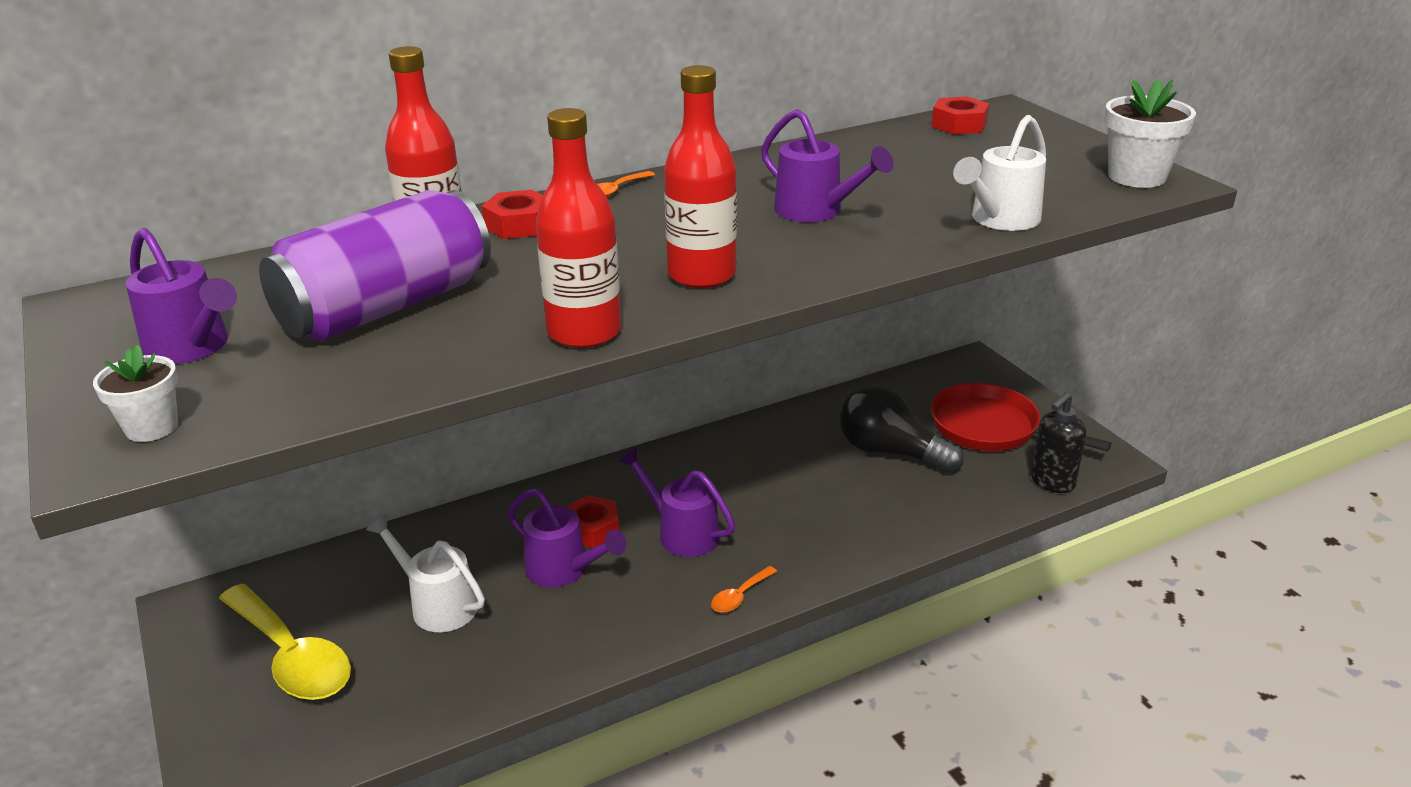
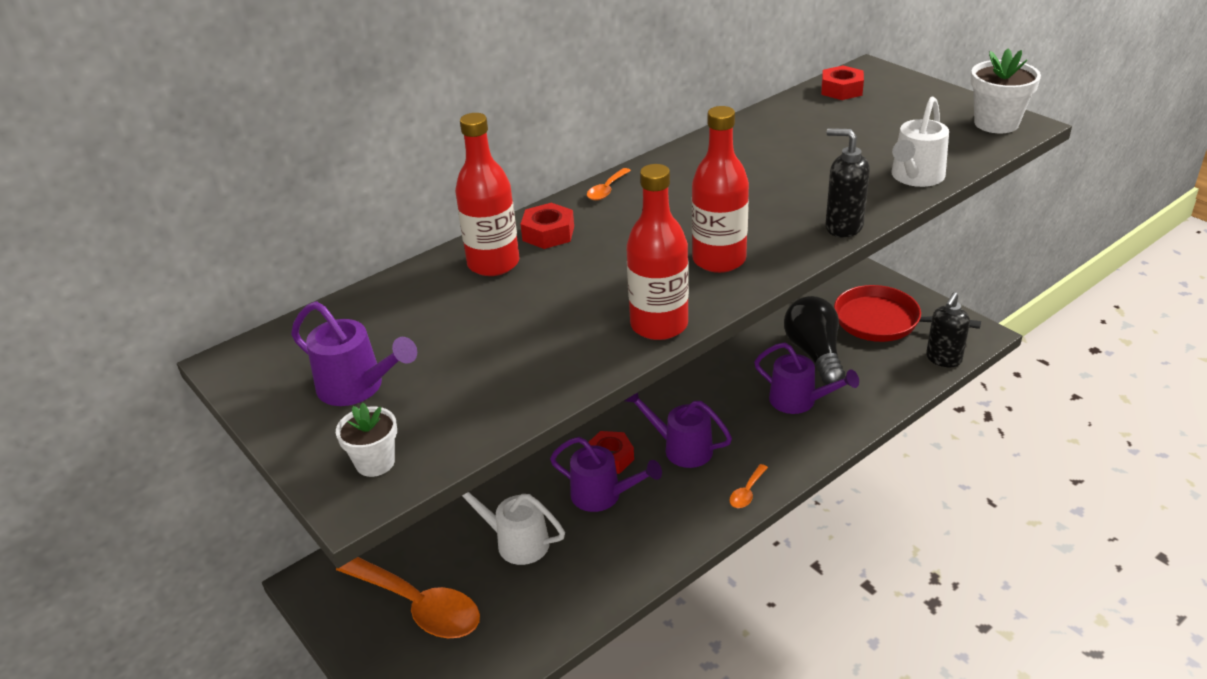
camera: 10 degrees left, 5 degrees up
(291, 656) = (418, 606): yellow spoon -> orange spoon
(387, 307) = (490, 326): purple can -> none
(816, 212) = (775, 188): purple watering can -> purple watering can (799, 401)
(877, 260) = (843, 227): none -> black soap dispenser
(890, 452) = (815, 354): black light bulb -> black light bulb turned 60 degrees clockwise

